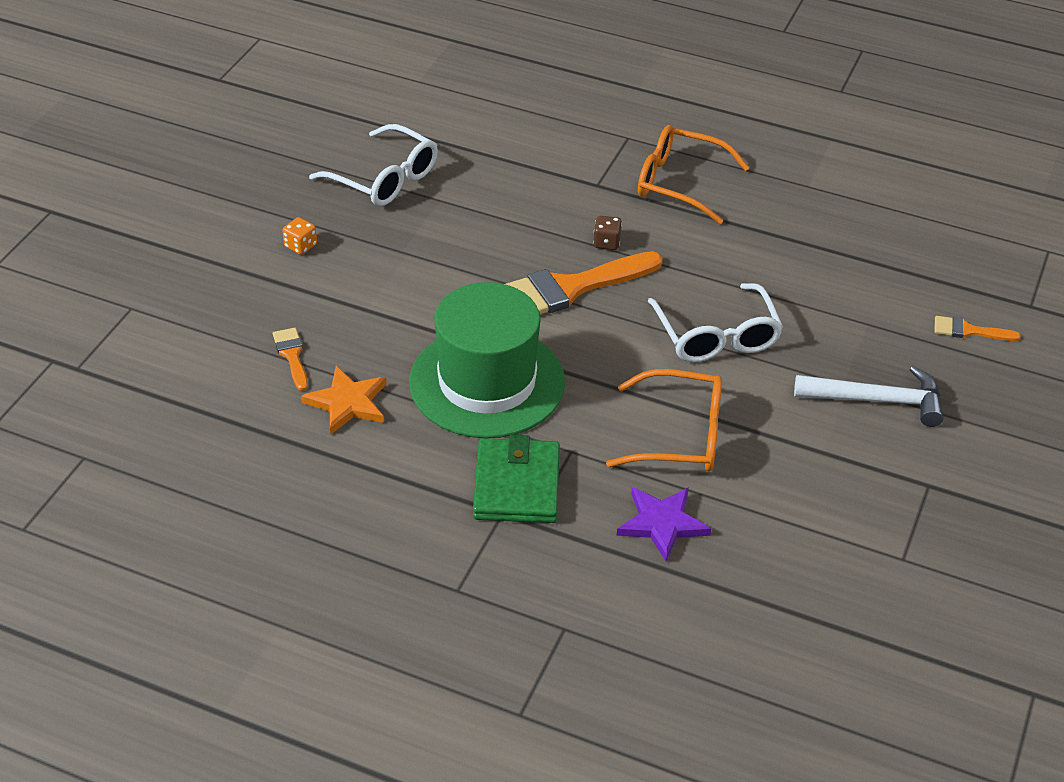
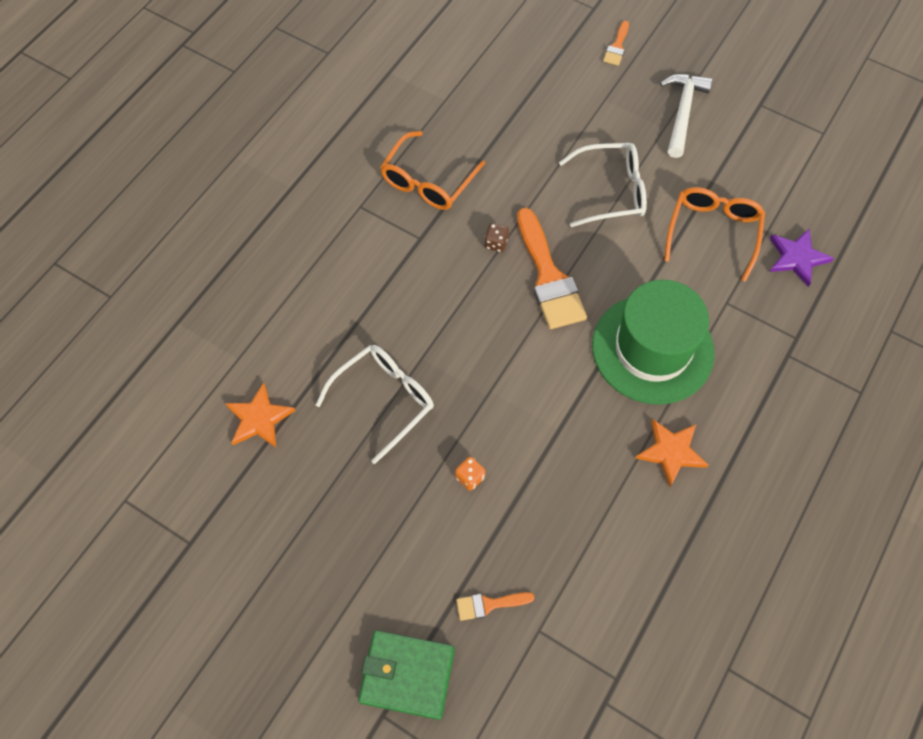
camera: 80 degrees left, 20 degrees up
(292, 356) = (613, 492): orange brush -> orange brush (489, 604)
(352, 102) = (259, 418): none -> orange star
(517, 485) = (761, 342): green wallet -> green wallet (407, 675)

